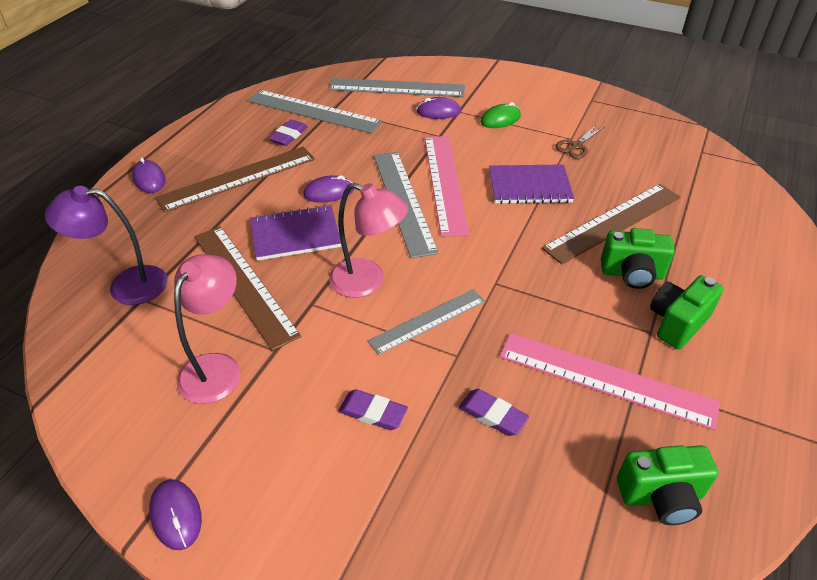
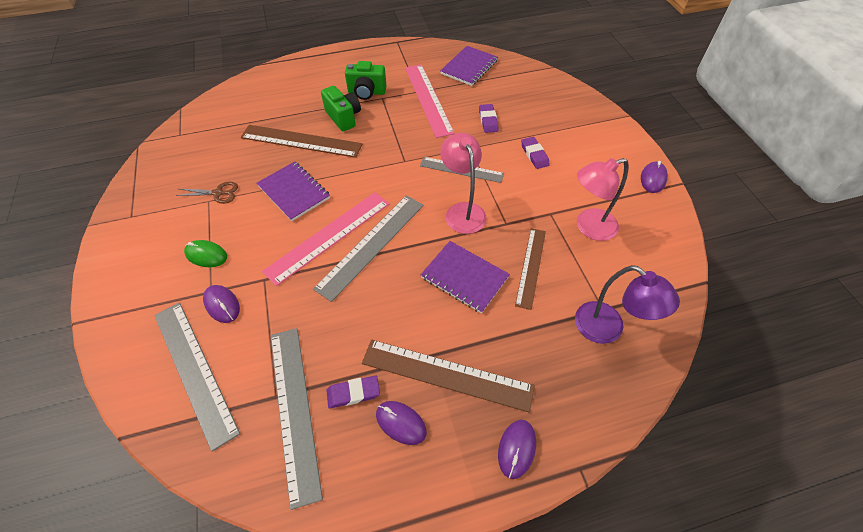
camera: 130 degrees left, 10 degrees up
(244, 283) = (530, 267): brown ruler -> brown ruler, size x0.65
(328, 192) = (403, 295): purple mouse -> purple mouse (401, 423)
(661, 496) = (469, 67): green camera -> purple notebook

